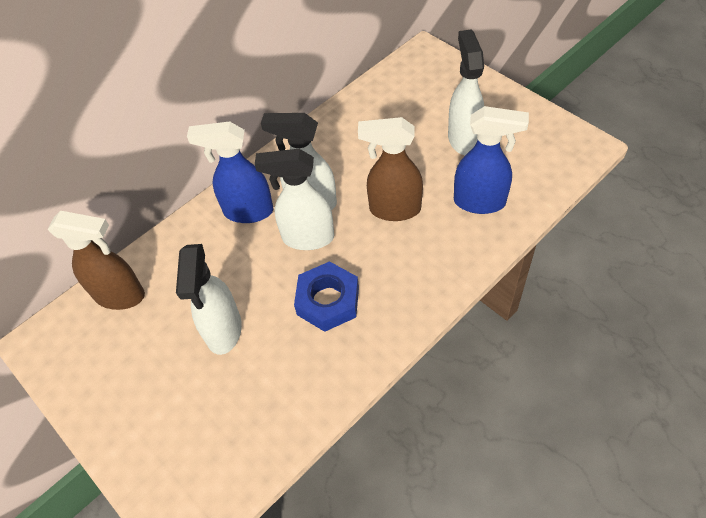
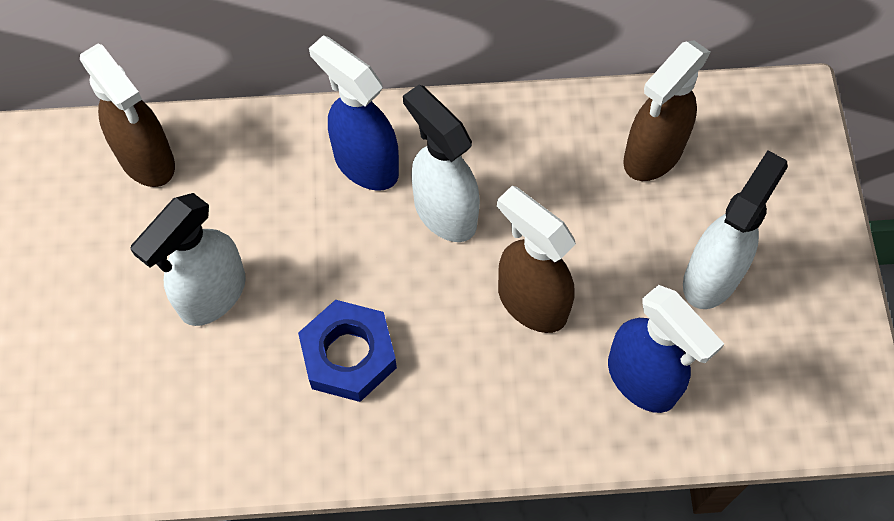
camera: 35 degrees right, 10 degrees up
(307, 238) = (399, 255): white spray bottle -> none
(385, 112) = (652, 155): none -> brown spray bottle

